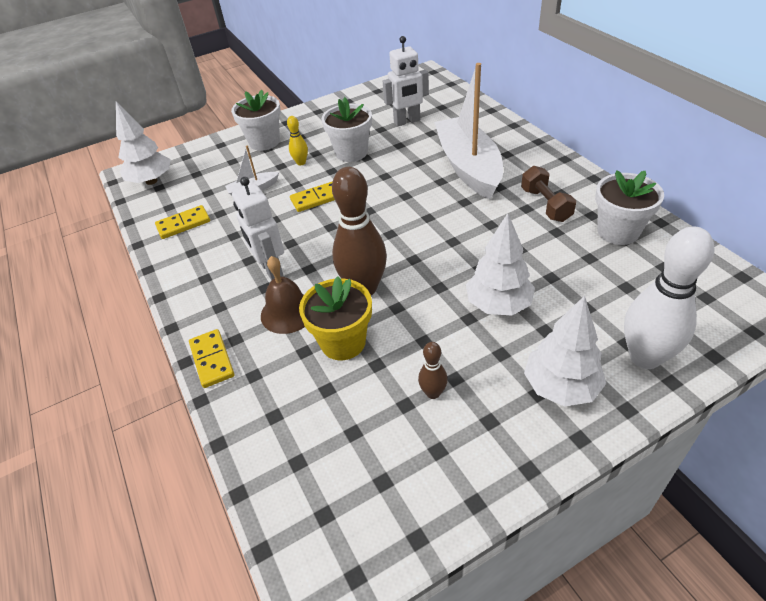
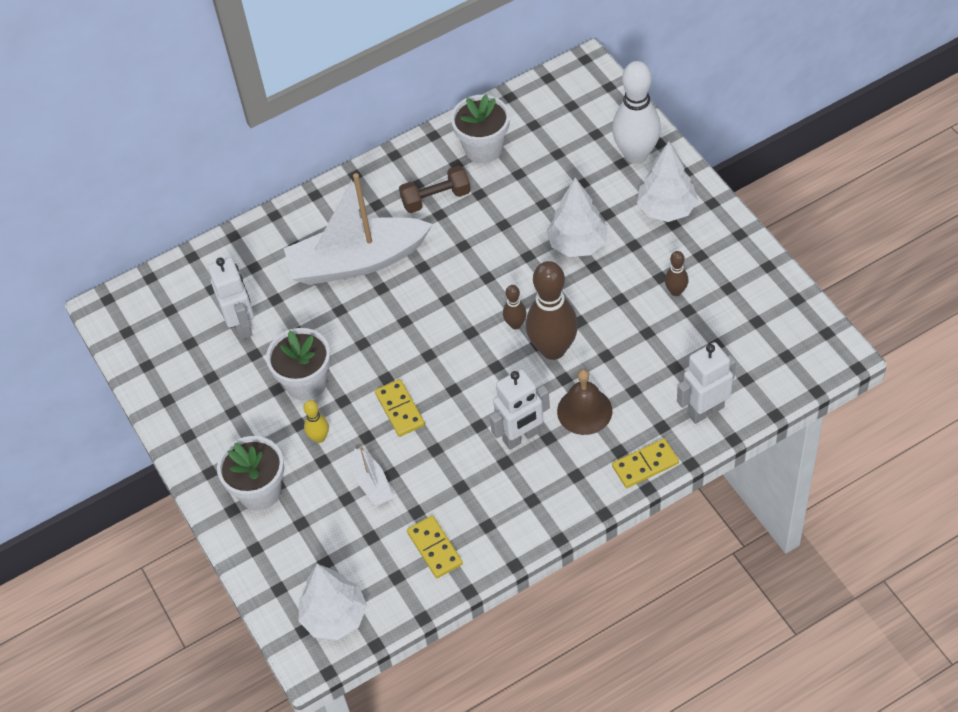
camera: 90 degrees left, 10 degrees up
(263, 416) = (705, 410): none -> white robot
(343, 342) = (622, 360): yellow flower pot -> none
(396, 261) = (515, 324): none -> brown bowling pin

